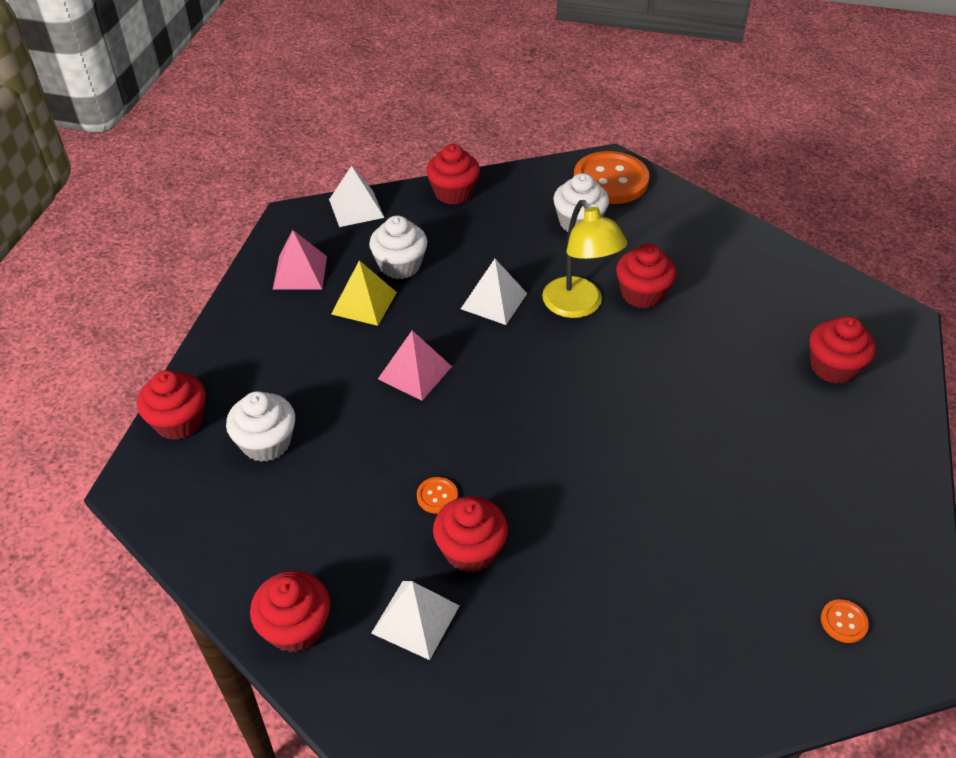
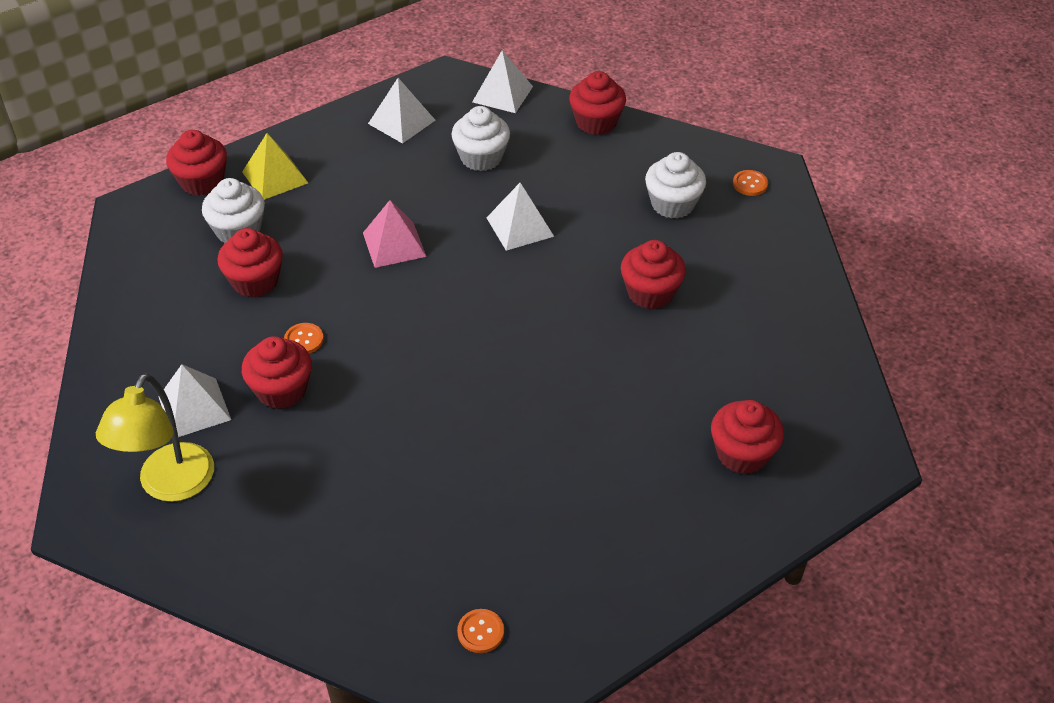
camera: 40 degrees right, 0 degrees up
(296, 627) = (120, 360): red cupcake -> red cupcake (255, 281)
(300, 272) = (401, 122): pink pyramid -> white pyramid
(364, 303) = (420, 171): yellow pyramid -> yellow pyramid (275, 177)
(578, 306) = (583, 271): yellow lamp -> yellow lamp (170, 485)
(610, 180) = (750, 184): orange button -> orange button, size x0.41

